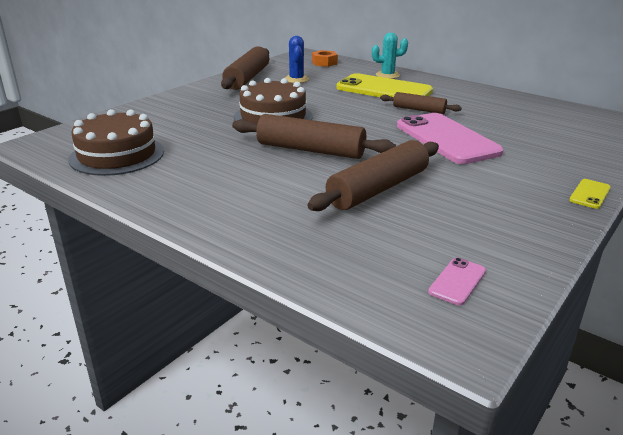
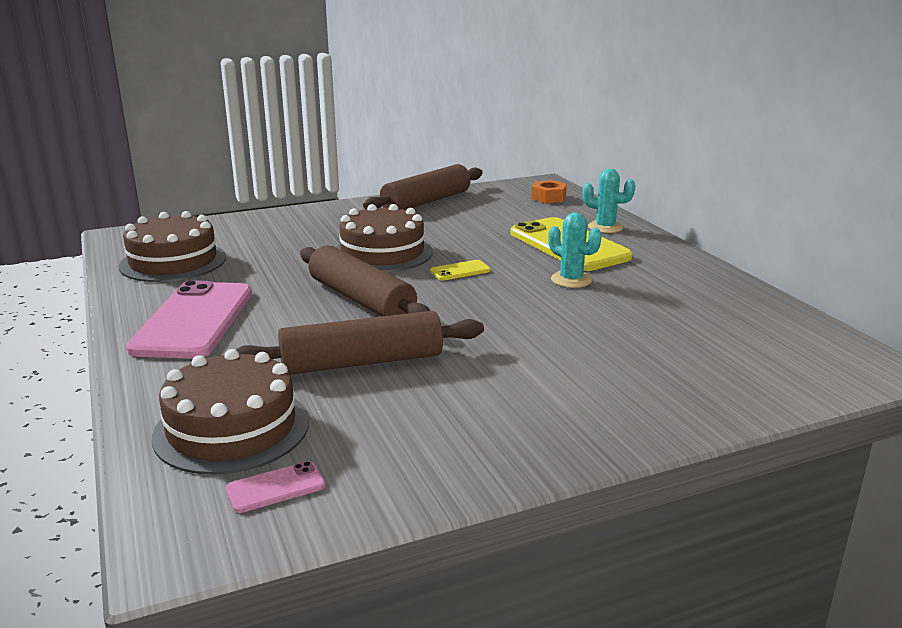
camera: 30 degrees right, 5 degrees down
(296, 79) = (480, 213): blue cactus -> none
(366, 255) = (232, 428): none -> brown cake
(419, 110) = (571, 280): brown rolling pin -> turquoise cactus
(446, 139) = (544, 324): pink phone -> pink phone (194, 320)
(590, 194) = (618, 444): yellow phone -> yellow phone (460, 271)

